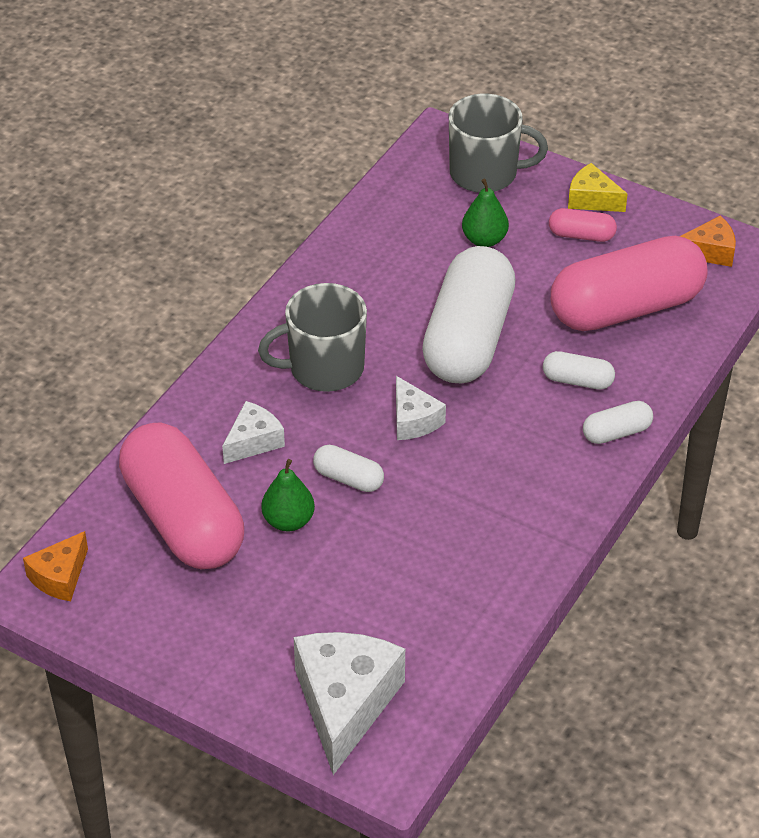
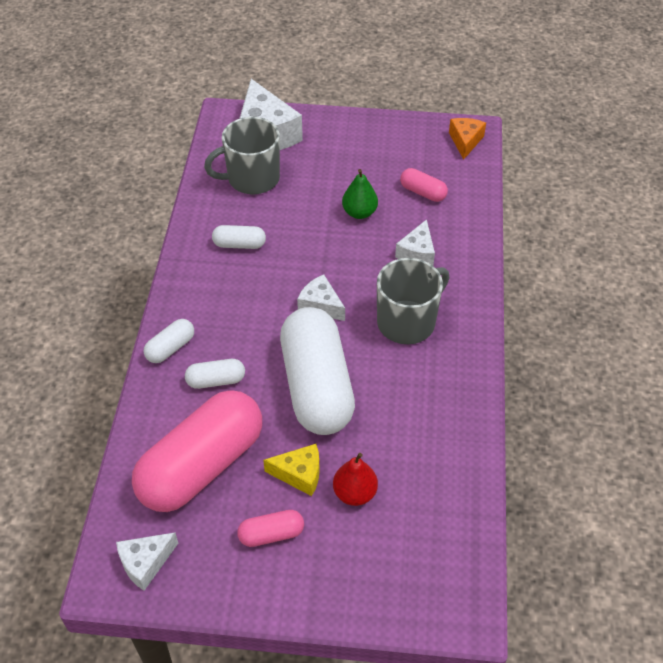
camera: 155 degrees right, 5 degrees up
(183, 519) = (423, 192): pink capsule -> pink capsule, size x0.43
(348, 478) = (339, 250): white capsule -> white capsule (239, 244)
(484, 240) = (355, 493): green pear -> red pear
(485, 173) = (395, 578): grey mug -> grey mug (252, 179)
(592, 199) = (279, 586): yellow cheese -> yellow cheese (299, 474)
(709, 252) = (145, 563): orange cheese -> white cheese

